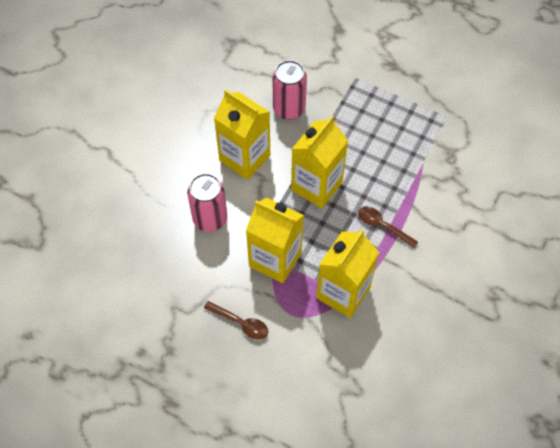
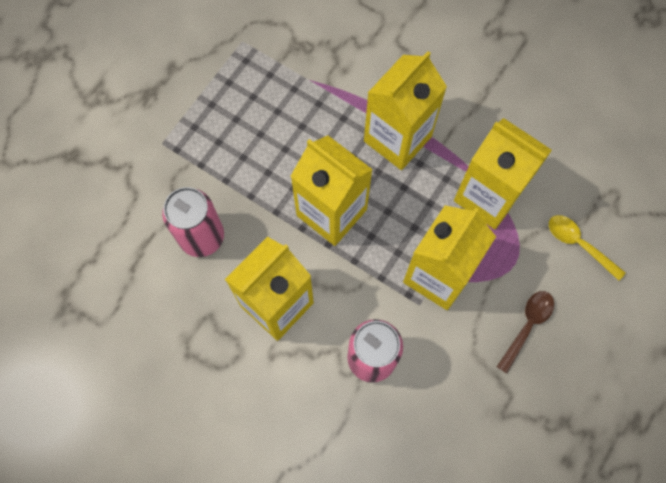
camera: 85 degrees left, 10 degrees up
(310, 362) = (579, 244): none -> yellow spoon
(383, 226) = (397, 139): brown spoon -> yellow carton

